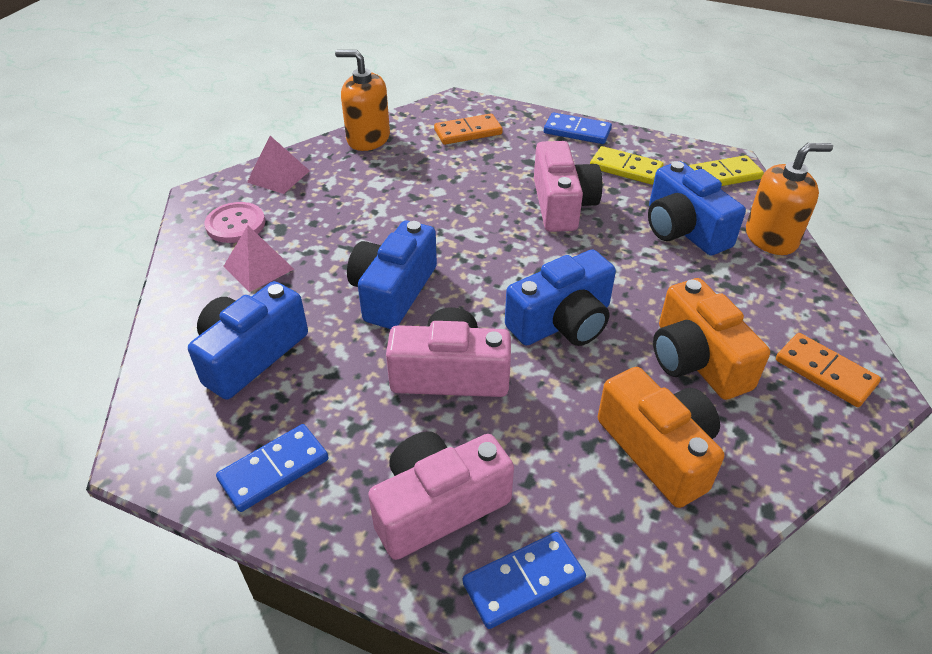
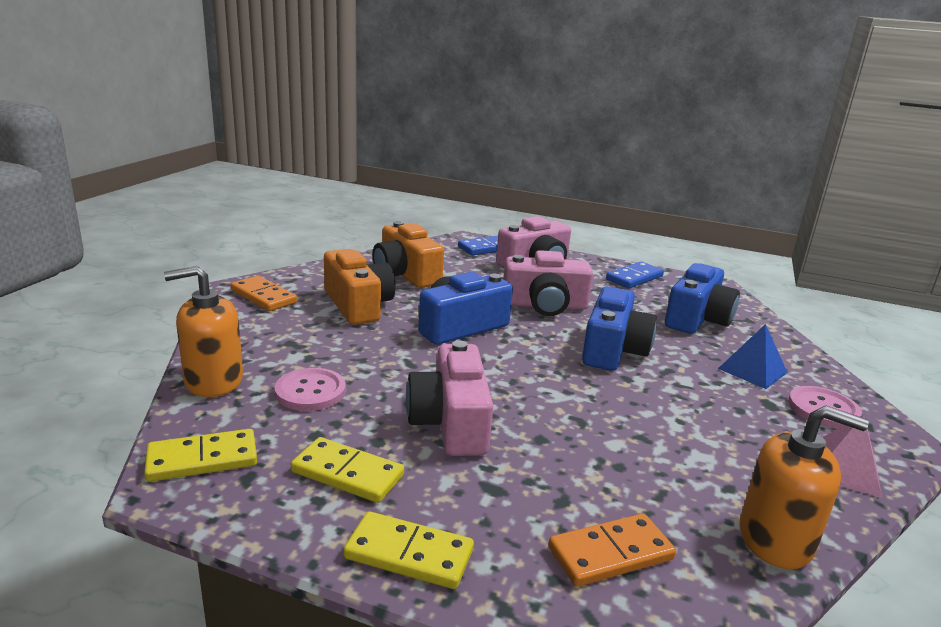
camera: 175 degrees right, 20 degrees down
(258, 267) = (752, 370): pink pyramid -> blue pyramid
(577, 131) = (409, 554): blue domino -> yellow domino
(683, 229) = (310, 391): blue camera -> pink button

